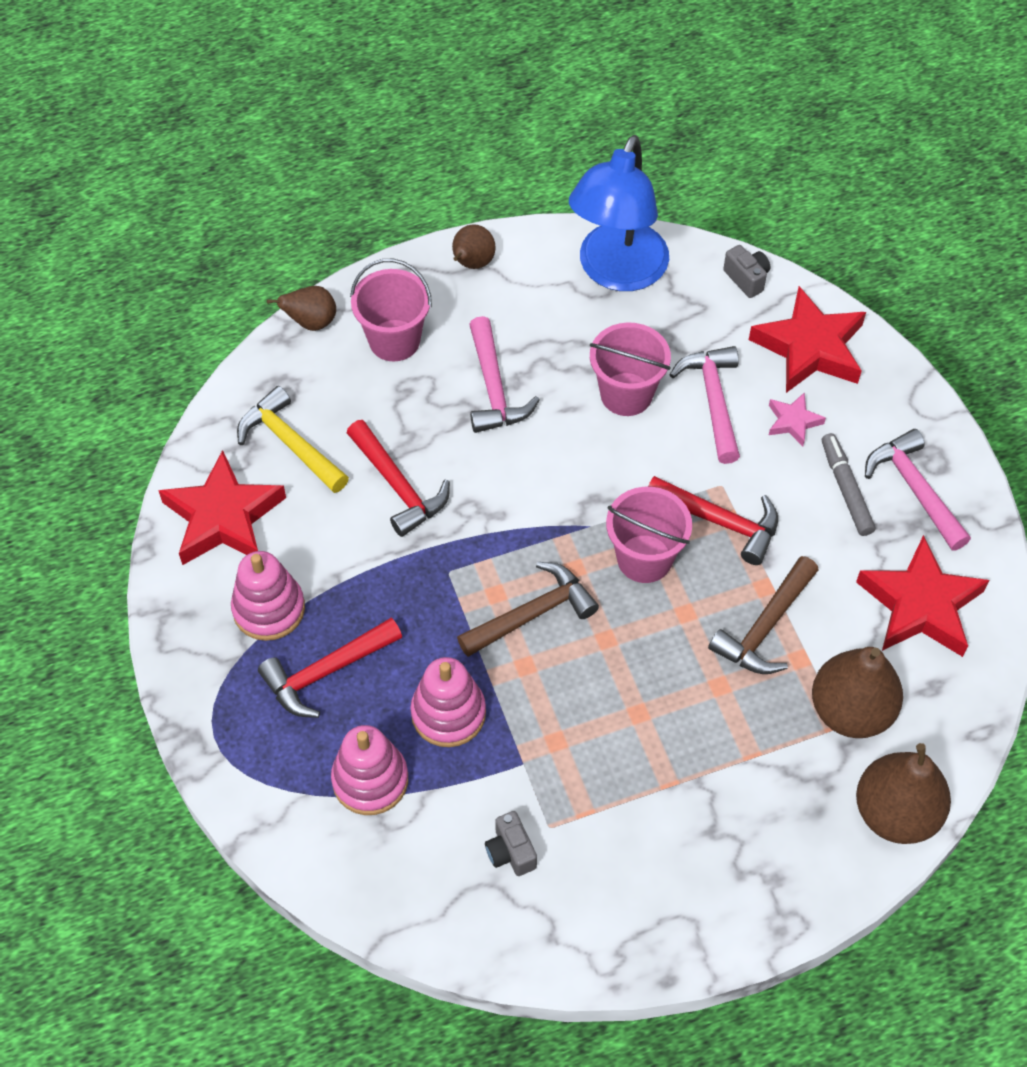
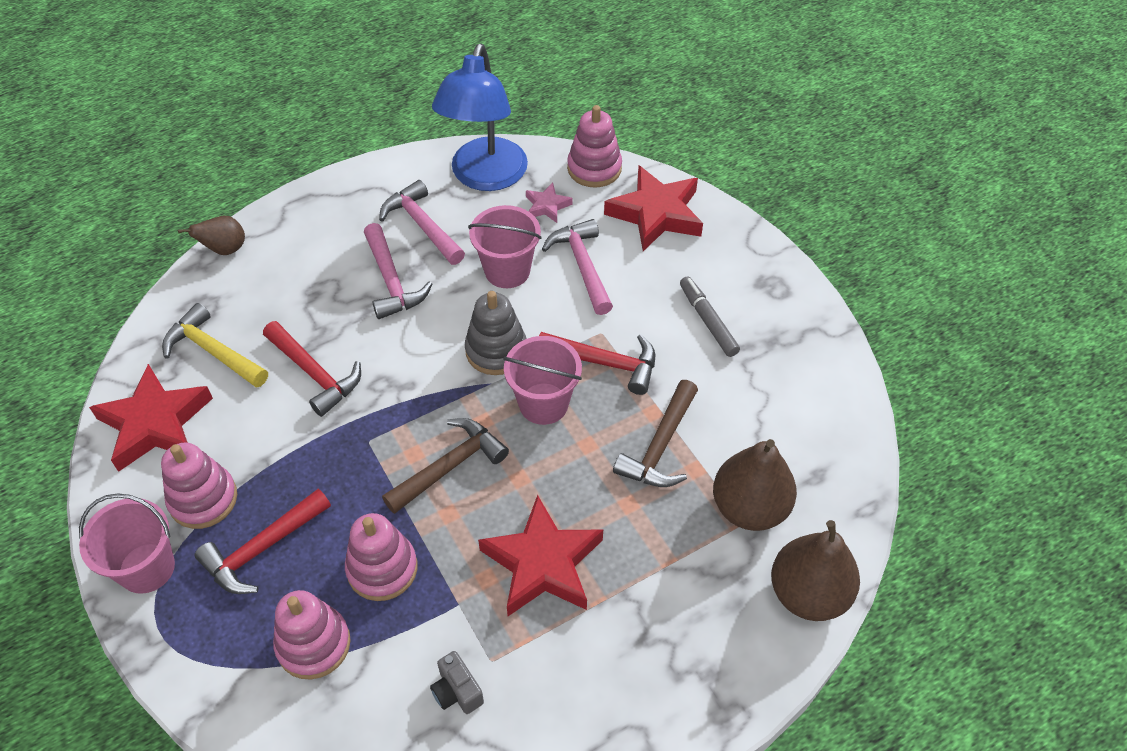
camera: 10 degrees left, 5 degrees down
(394, 340) = (300, 254): pink bucket -> pink bucket (147, 568)
(472, 263) = (361, 185): brown pear -> none
(600, 489) = (496, 350): none -> grey stacking toy
(746, 279) = (594, 168): grey camera -> pink stacking toy
(793, 421) = (653, 273): pink star -> pink star (547, 206)
(914, 489) = (765, 313): pink hammer -> pink hammer (422, 225)
(920, 605) = (791, 407): red star -> red star (542, 563)

